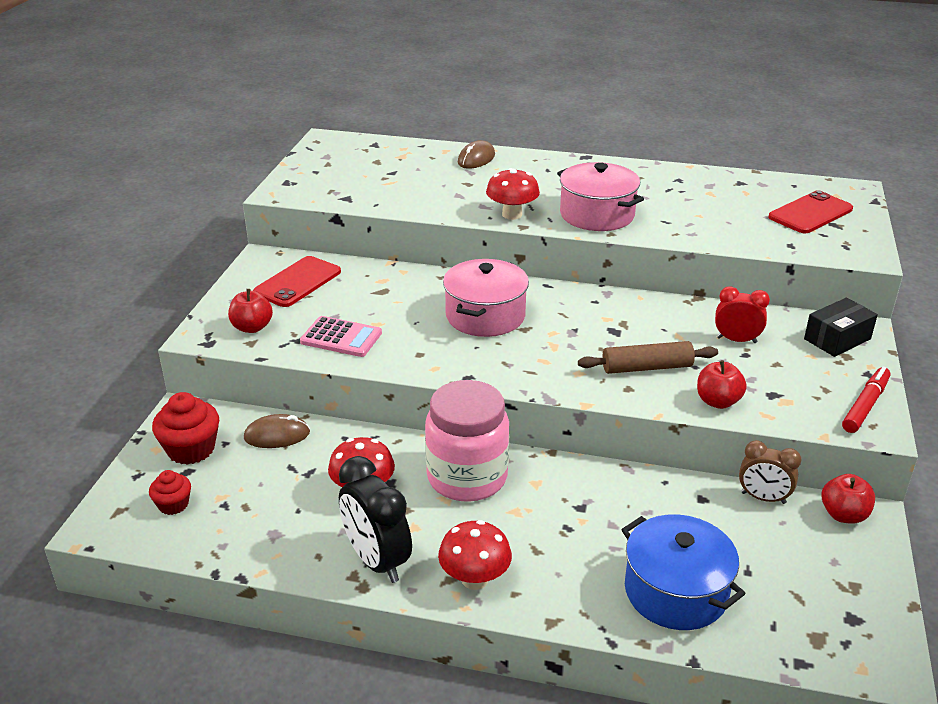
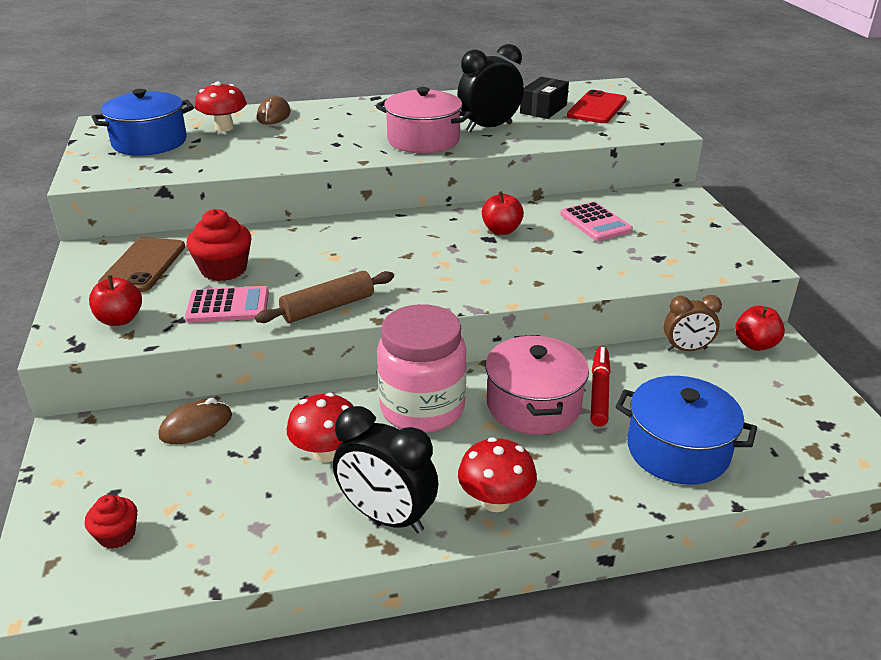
camera: 25 degrees left, 0 degrees up
(191, 449) = (102, 469): red cupcake -> red cupcake (224, 269)
(297, 282) = (143, 265): red phone -> brown phone
(351, 167) = (149, 142): none -> blue pot
(485, 316) = (362, 253): pink pot -> pink pot (533, 405)
(512, 215) = (345, 154): red mushroom -> red mushroom (224, 128)
(647, 367) = (540, 261): brown rolling pin -> brown rolling pin (328, 307)
(674, 214) = (489, 128): none -> black clock
(718, 401) = (620, 274): red apple -> red apple (501, 230)
(736, 340) = (595, 222): red clock -> pink calculator
(837, 339) = (670, 204): black box -> black box (543, 109)
(865, 406) = (732, 248): red marker -> red marker (599, 392)

